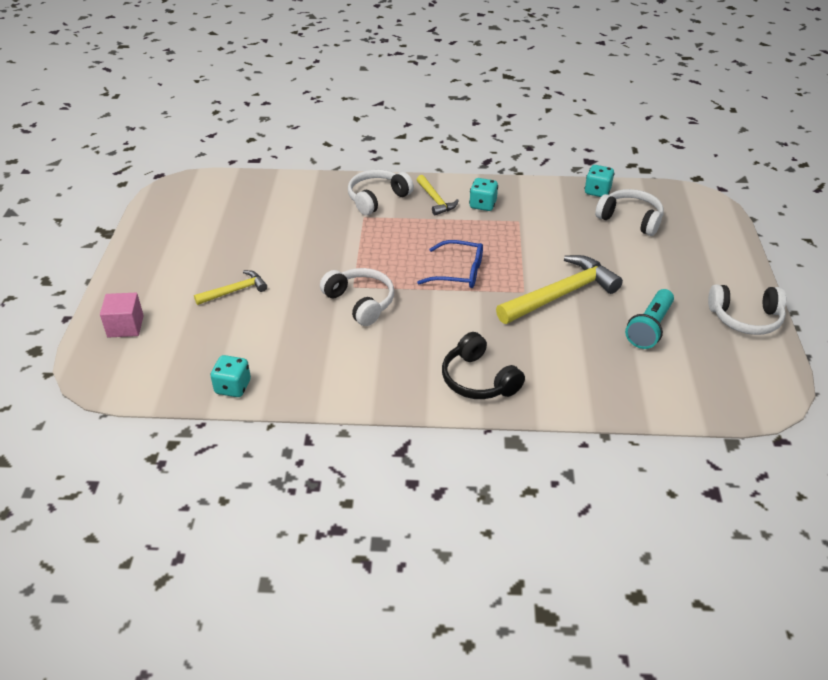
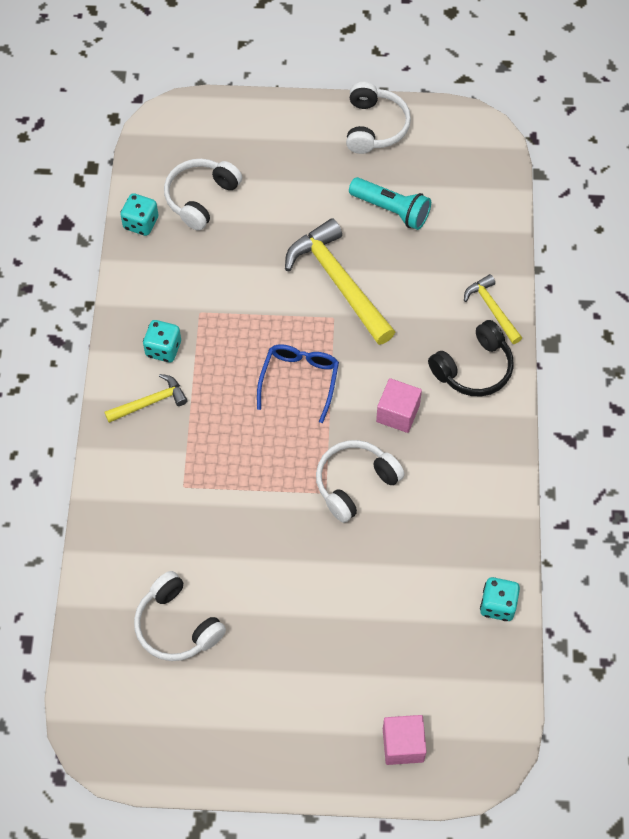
camera: 90 degrees left, 20 degrees up
(234, 291) = (335, 626): yellow hammer -> yellow hammer (492, 309)
(377, 198) = (143, 471): white headphones -> white headphones (177, 625)
(428, 328) = (398, 413): none -> pink cube

